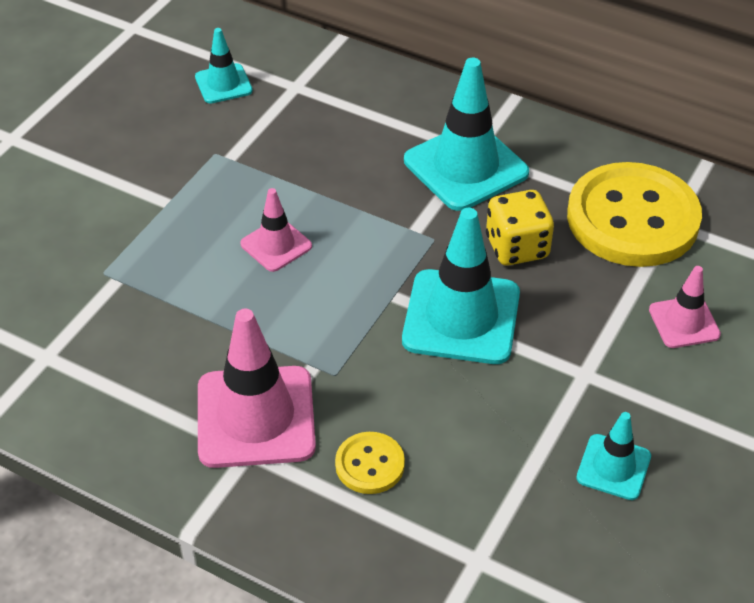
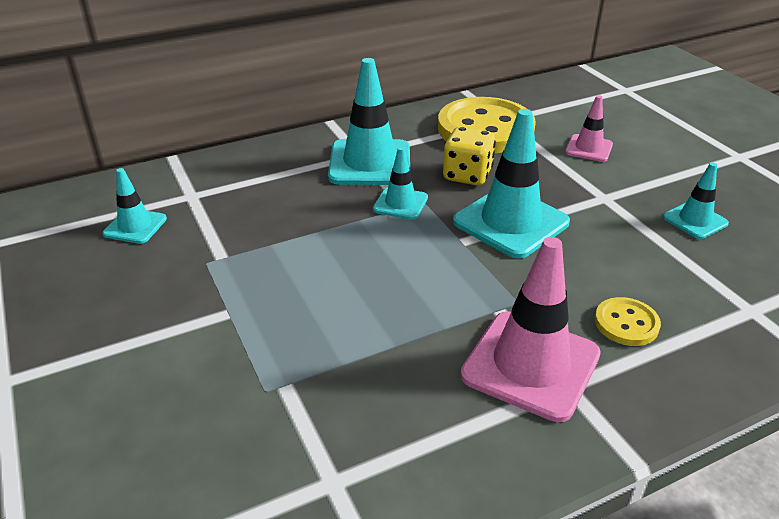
camera: 55 degrees left, 10 degrees down
(276, 245) = (348, 274): pink traffic cone -> none
(416, 224) = (400, 203): none -> turquoise traffic cone

